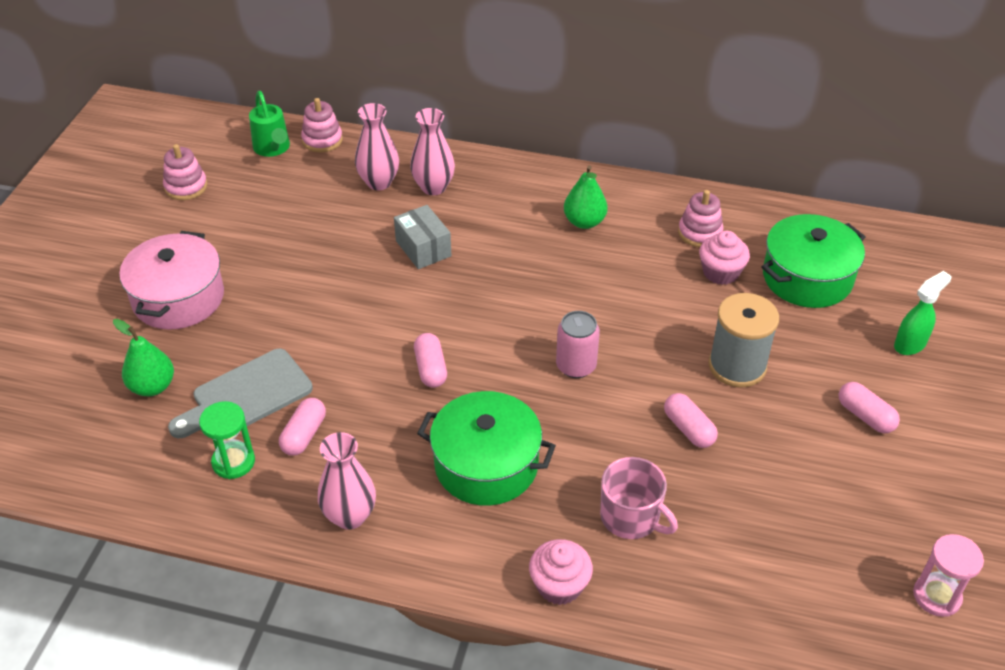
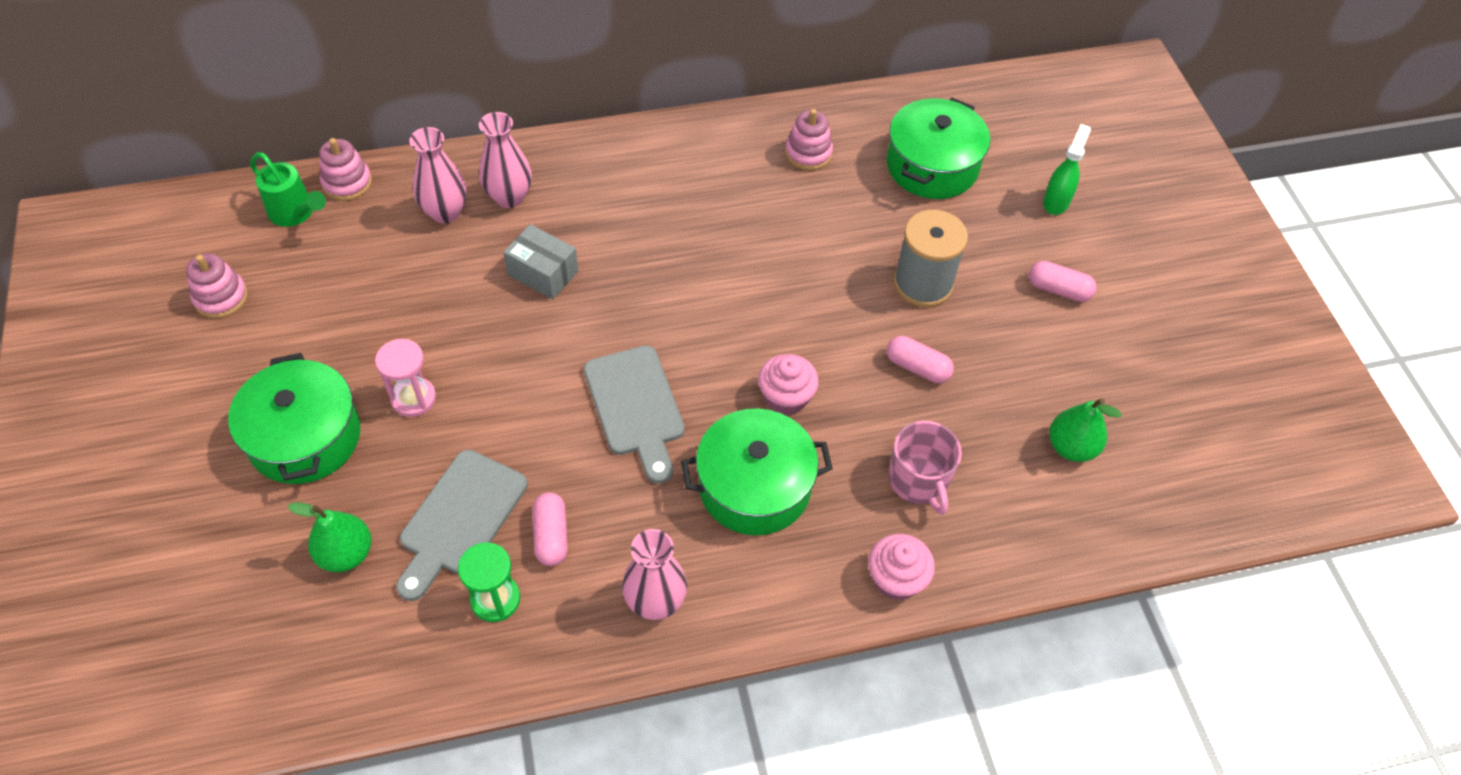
camera: 30 degrees left, 10 degrees up
(178, 298) = (305, 437): pink pot -> green pot
(430, 369) = (636, 406): pink capsule -> grey cutting board
(576, 366) = (776, 345): pink can -> none
(584, 222) = (690, 182): green pear -> green pear (1071, 447)
(631, 517) = (918, 480): pink mug -> pink mug turned 60 degrees clockwise
(720, 272) = (852, 190): pink cupcake -> pink cupcake (786, 397)
(936, 596) = (1206, 439): pink hourglass -> pink hourglass (413, 398)

